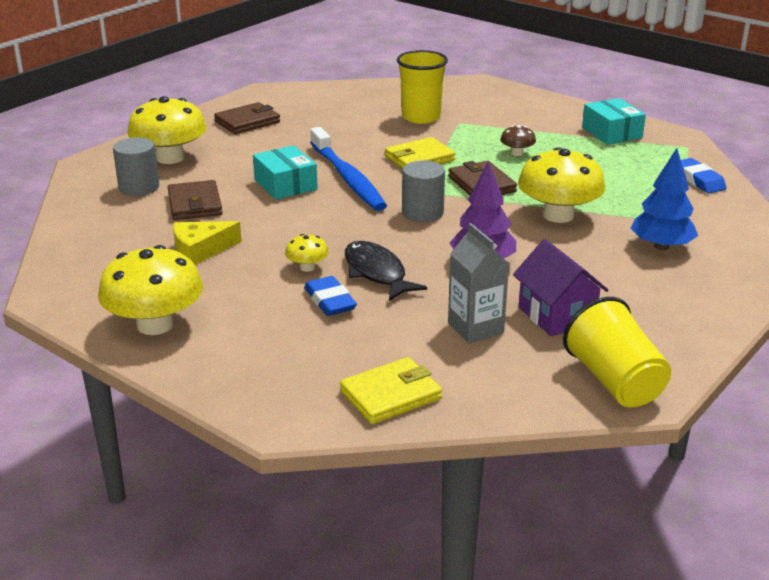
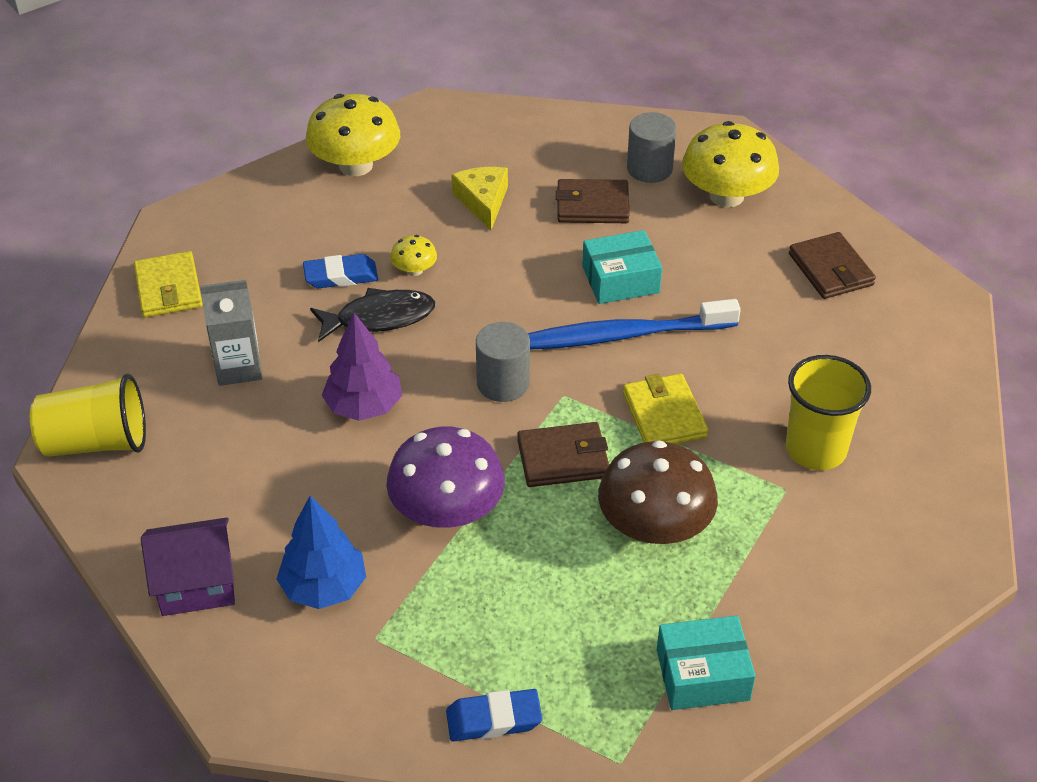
camera: 105 degrees right, 15 degrees up
(517, 153) = (654, 526): brown mushroom -> brown mushroom, size x2.15
(556, 315) = (228, 436): purple house -> purple house (196, 584)
(558, 215) = (447, 511): yellow mushroom -> purple mushroom

